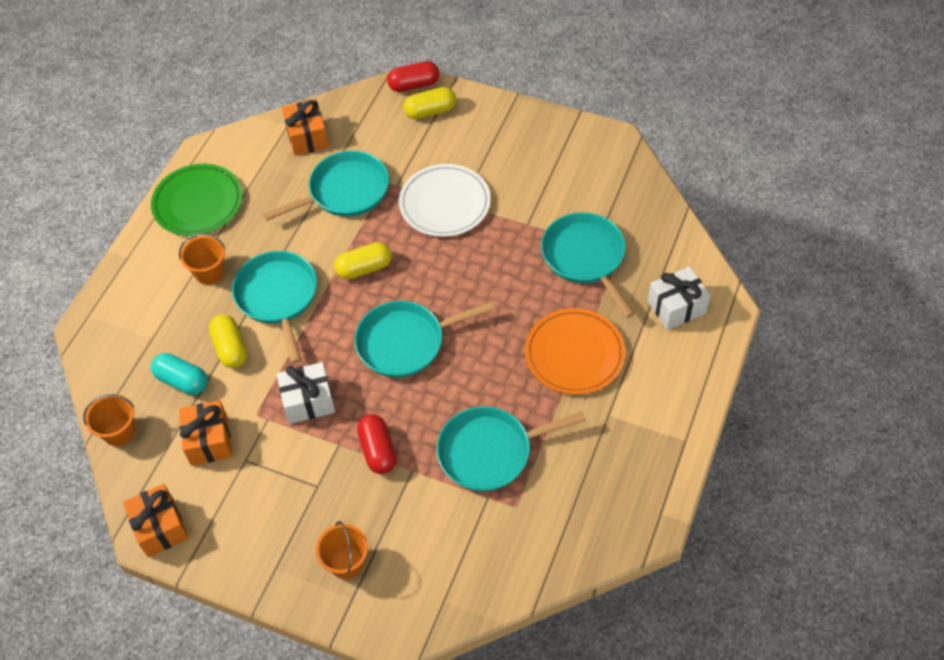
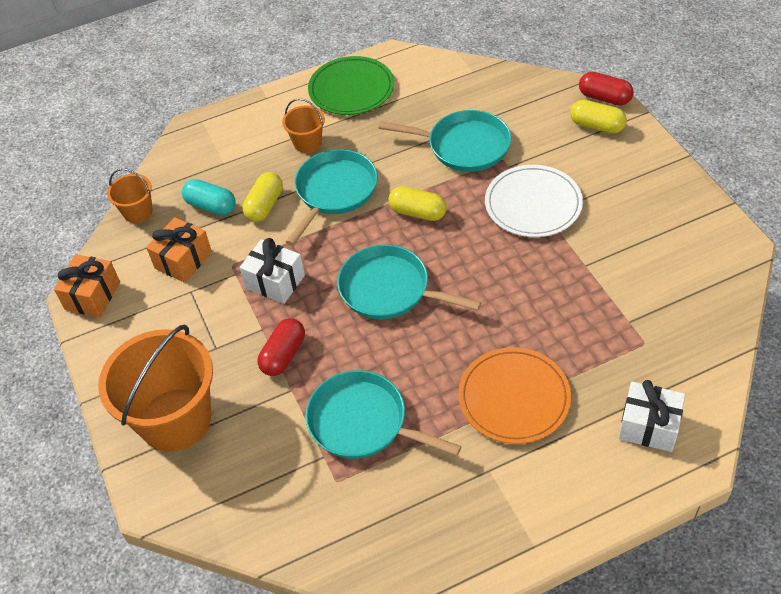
camera: 45 degrees right, 5 degrees down
(182, 381) = (211, 206): turquoise capsule -> turquoise capsule turned 45 degrees counterclockwise
(307, 137) = (478, 89): orange gift -> none
(346, 562) = (175, 419): orange bucket -> orange bucket, size x2.11
(585, 257) = (608, 326): turquoise pan -> none

